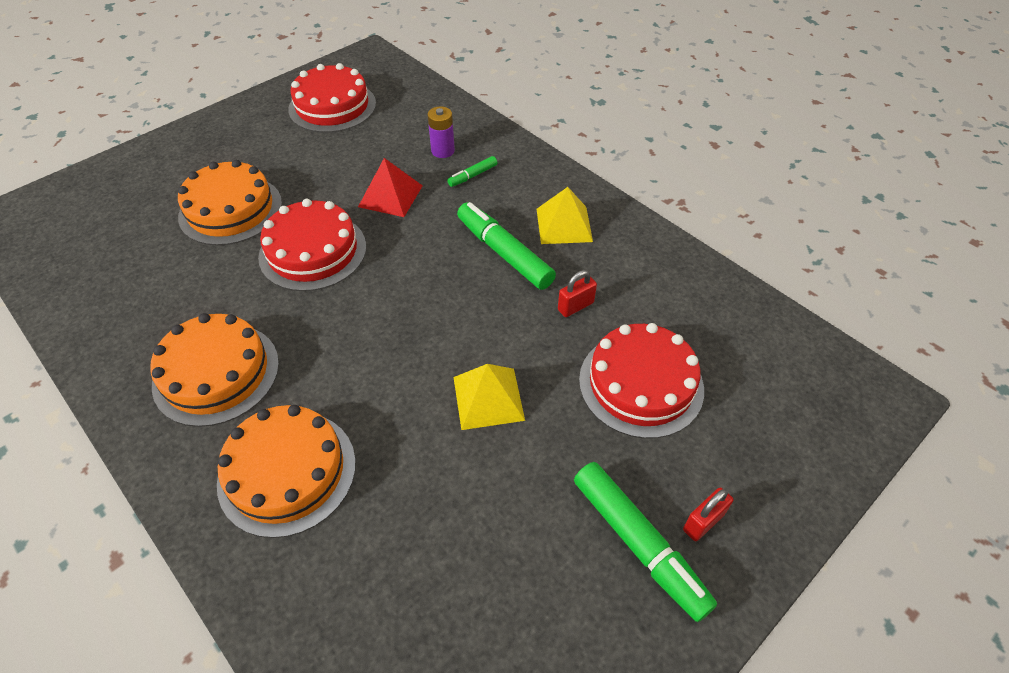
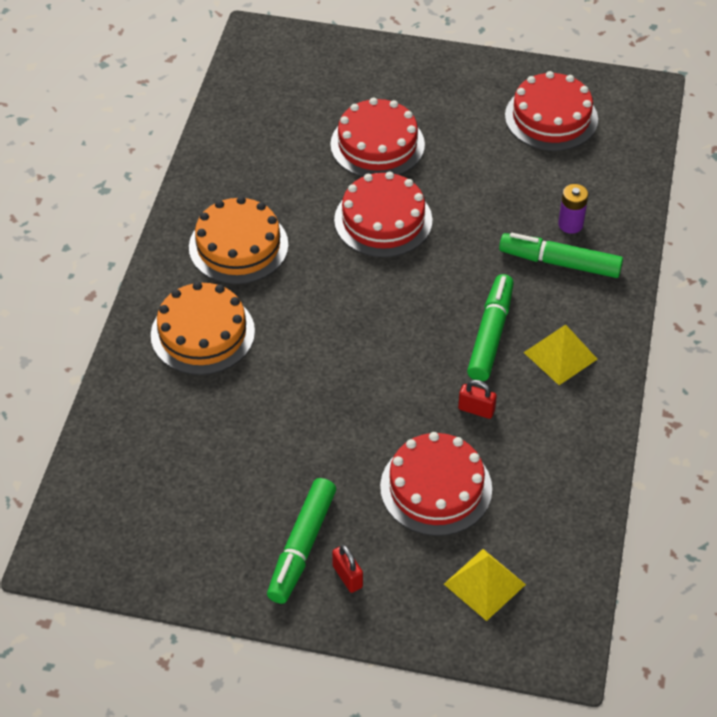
camera: 55 degrees right, 0 degrees up
(230, 209) = (377, 144): orange cake -> red cake
(390, 196) = (483, 226): red pyramid -> none
(472, 176) = (559, 262): green marker -> green marker, size x2.06
(488, 398) = (345, 403): yellow pyramid -> yellow pyramid (484, 584)
(703, 522) = (347, 576): red padlock -> red padlock turned 45 degrees clockwise

